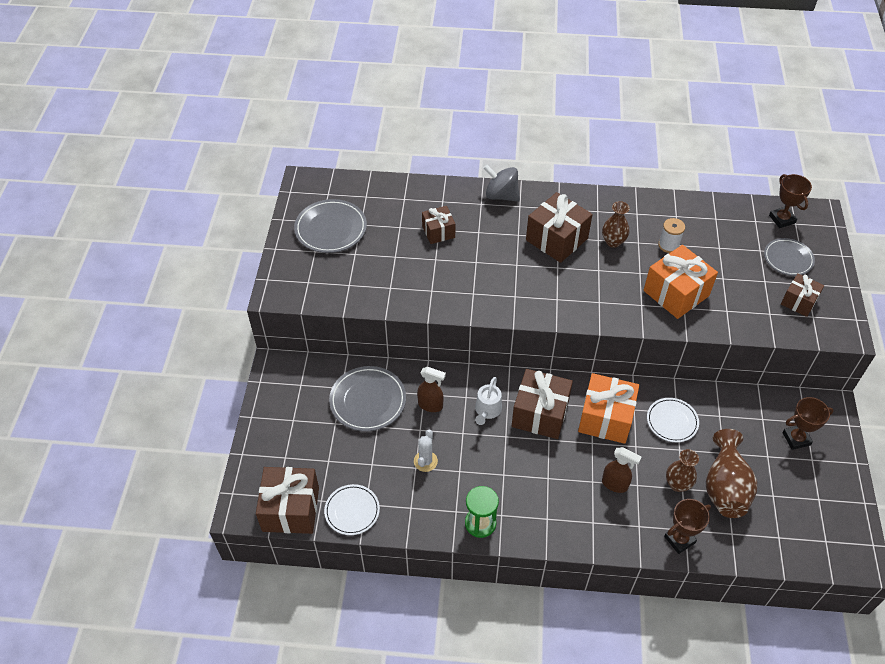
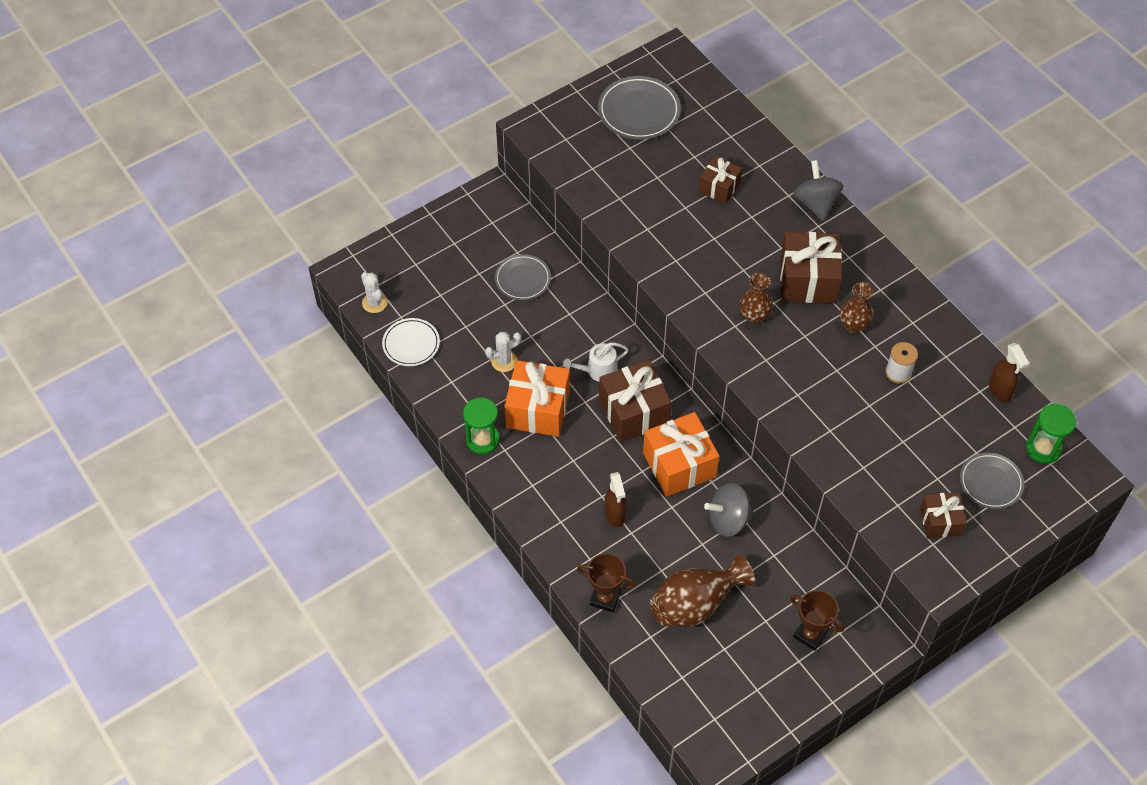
camera: 50 degrees right, 5 degrees up
(290, 509) = (374, 303): brown gift -> white cactus
(368, 401) = (522, 279): grey plate -> grey plate, size x0.67
(430, 405) = (562, 326): brown spray bottle -> brown spray bottle (1000, 390)
(672, 421) = (728, 520): white plate -> grey spinning top
(676, 293) = (841, 413): orange gift -> orange gift (538, 409)
(677, 484) = (662, 564): brown vase -> brown vase (754, 316)
(782, 219) = (1043, 448): brown trophy -> green hourglass

